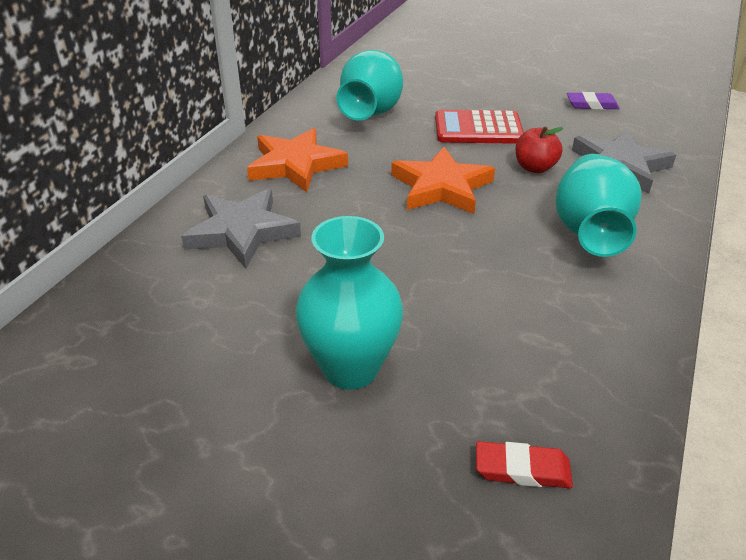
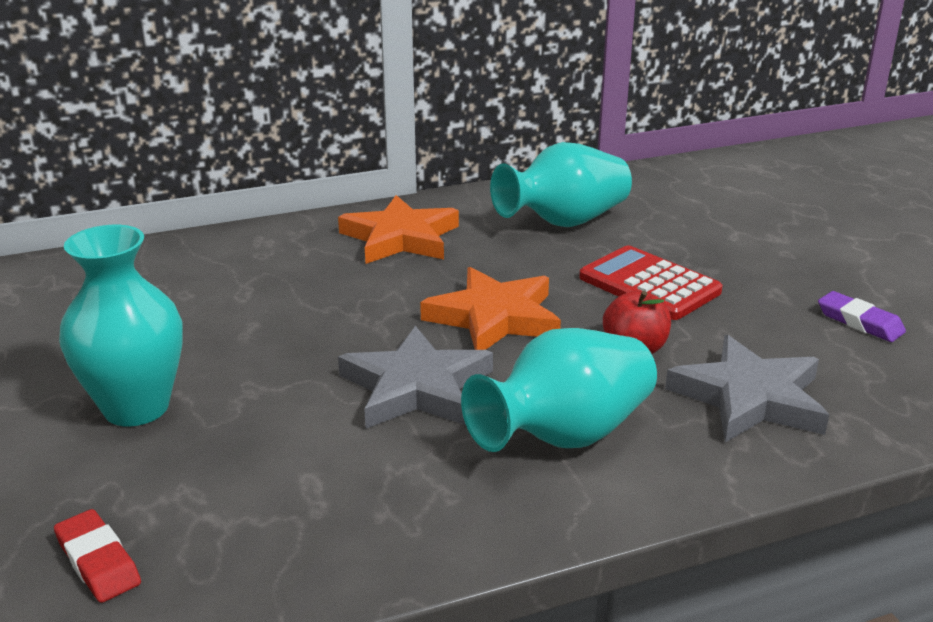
camera: 45 degrees right, 10 degrees down
(242, 232) = (258, 269): grey star -> grey star (416, 387)

